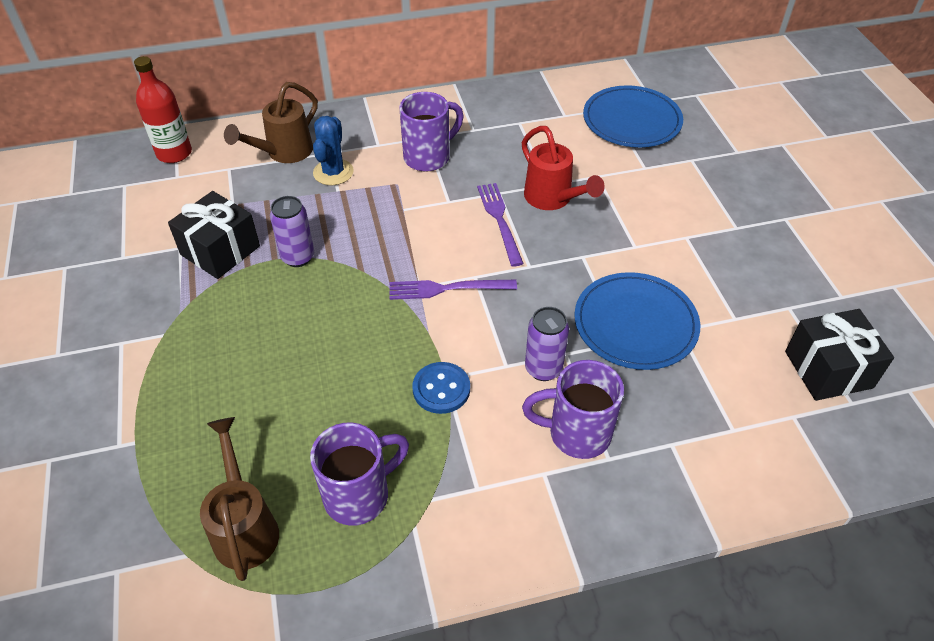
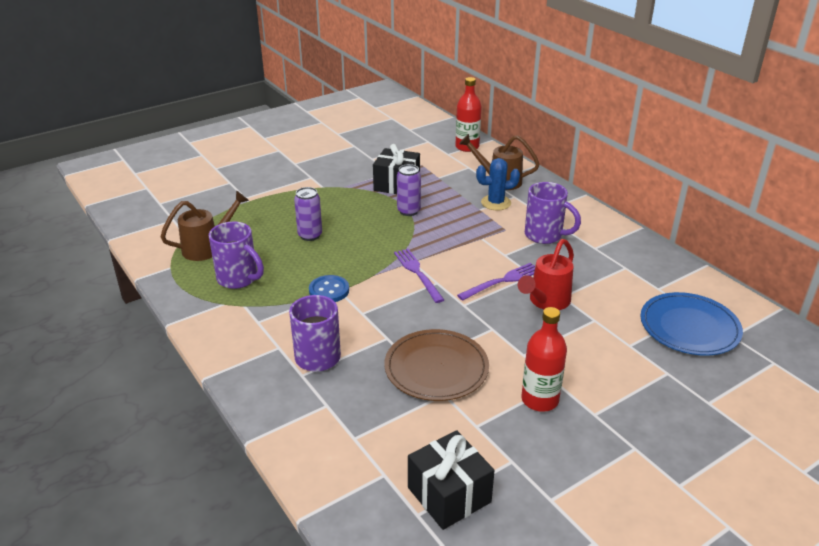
camera: 70 degrees right, 15 degrees down
(543, 369) = (367, 330): purple can -> purple can (310, 235)
(635, 324) = (436, 368): blue plate -> brown plate
(707, 258) = (540, 400): none -> red bottle

